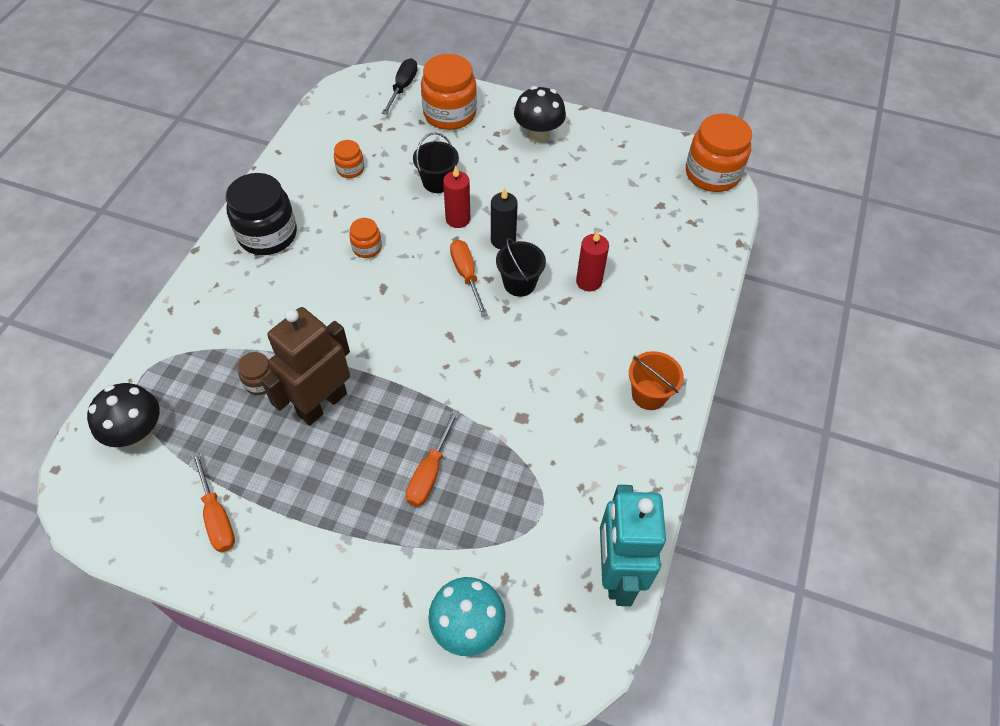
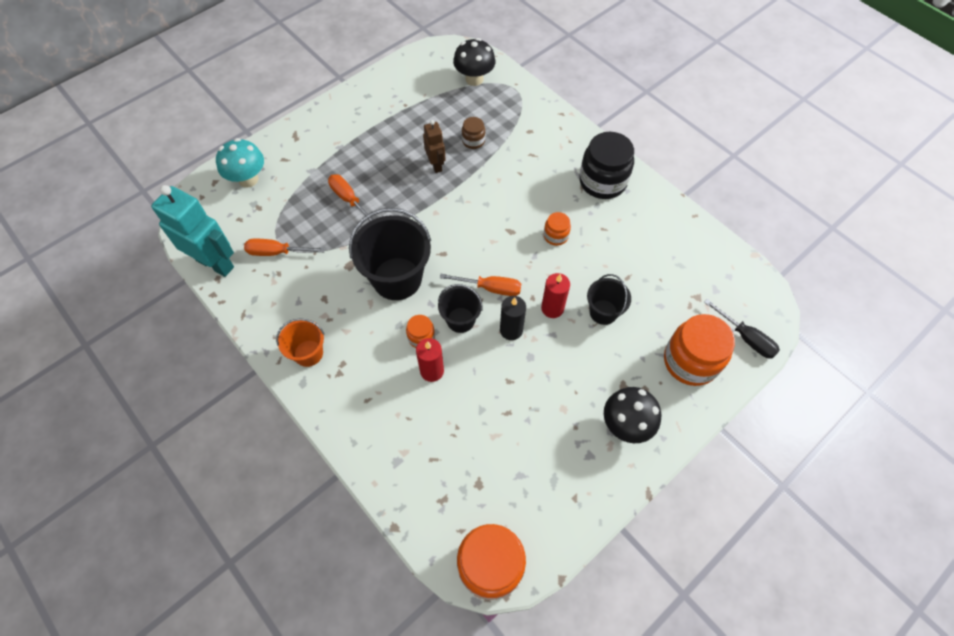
camera: 120 degrees right, 5 degrees up
(217, 516) = (396, 98): orange screwdriver -> orange screwdriver (277, 252)
(322, 404) = (436, 165): brown robot -> brown robot, size x0.55
(350, 169) = (649, 256): orange jar -> orange jar (421, 337)
(508, 361) = (397, 278): none -> black bucket

